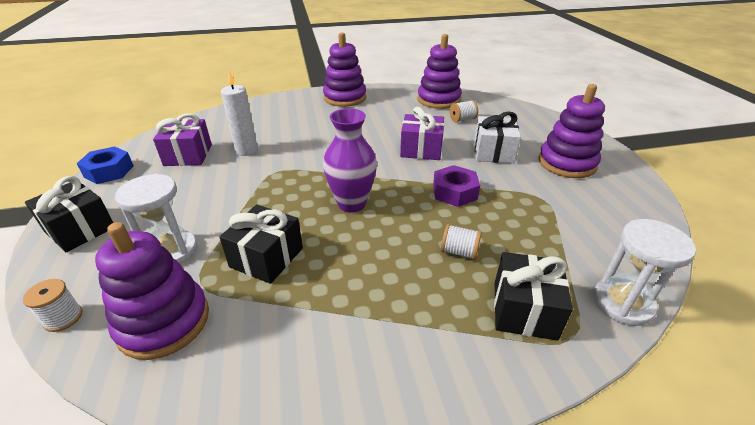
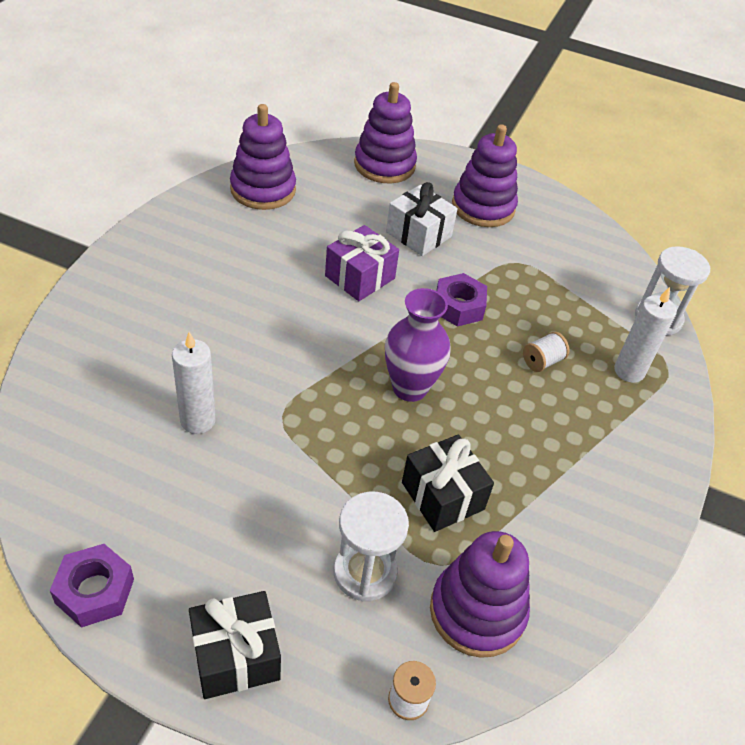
camera: 60 degrees left, 10 degrees up
(109, 171) = (95, 591): blue nut -> purple nut
(188, 155) = (143, 485): purple gift -> none
(345, 98) = (153, 257): purple stacking toy -> purple stacking toy (384, 165)
(462, 119) = (331, 206): white spool -> none
(524, 310) = (629, 371): black gift -> white candle

